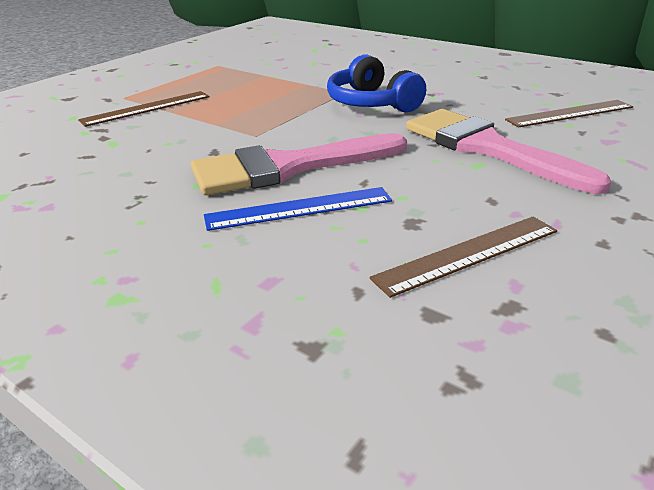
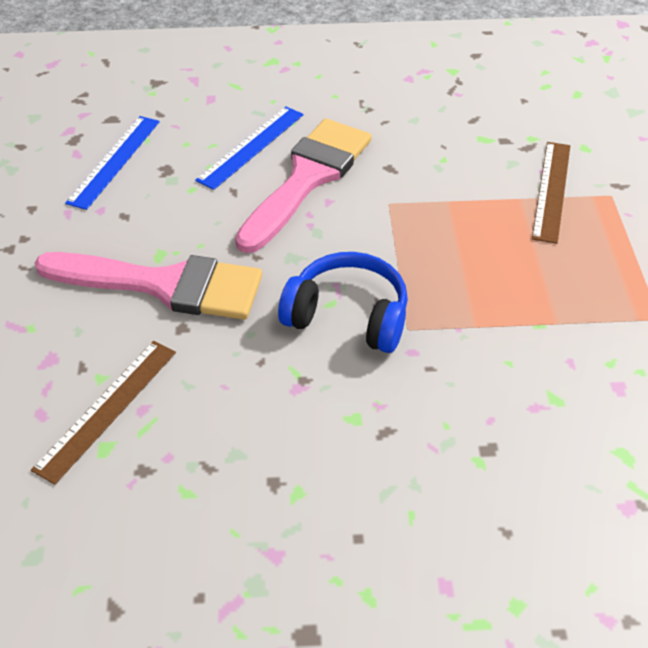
camera: 140 degrees right, 15 degrees up
(468, 254) = (114, 161): brown ruler -> blue ruler

